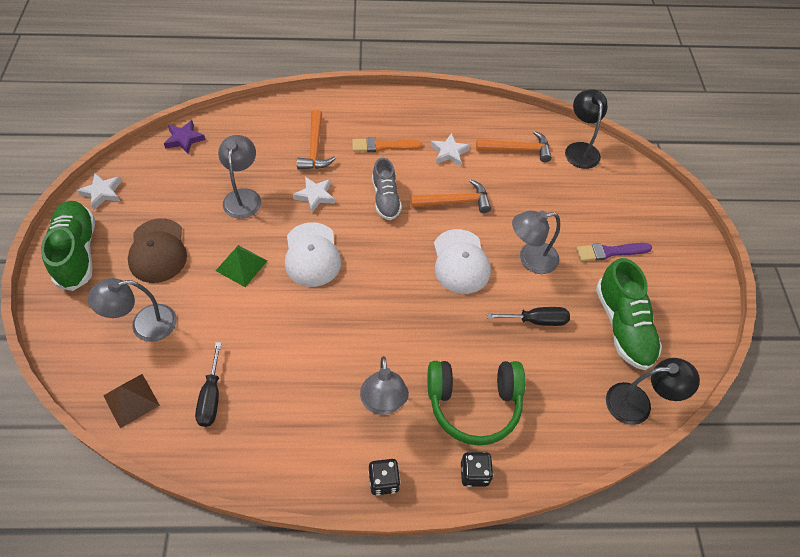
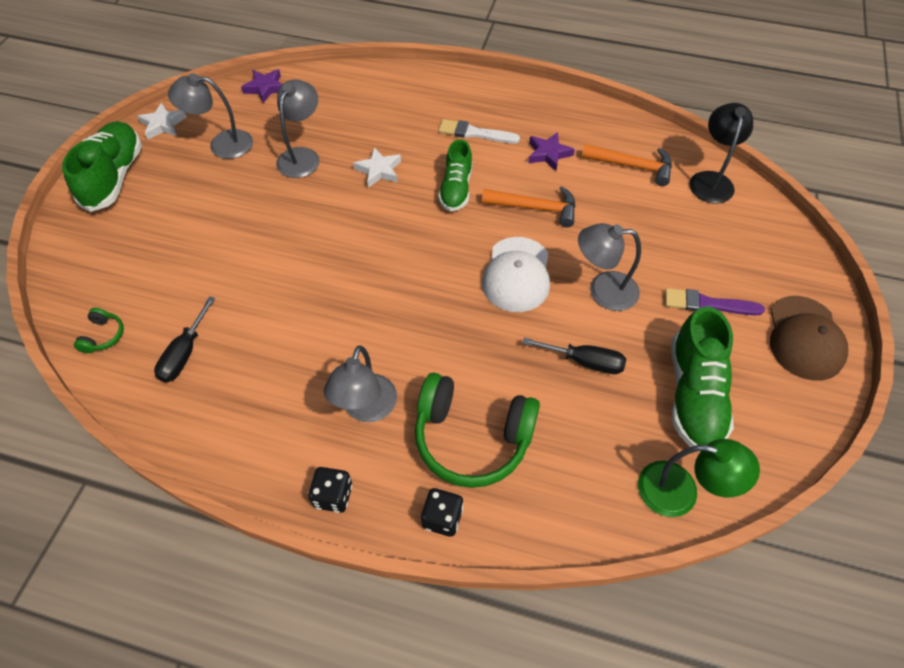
camera: 20 degrees right, 0 degrees up
(131, 400) = (103, 336): brown pyramid -> green headphones
(144, 325) = (148, 263): grey lamp -> grey lamp (222, 144)
(158, 251) = (193, 192): brown cap -> brown cap (804, 338)
(241, 265) = (271, 225): green pyramid -> none
(312, 255) = (351, 230): white cap -> none
(315, 148) = (398, 122): orange hammer -> none
(383, 146) = (475, 133): orange brush -> white brush
(386, 199) = (456, 189): grey shoe -> green shoe
(449, 152) = (548, 154): white star -> purple star
(638, 403) = (680, 492): black lamp -> green lamp

